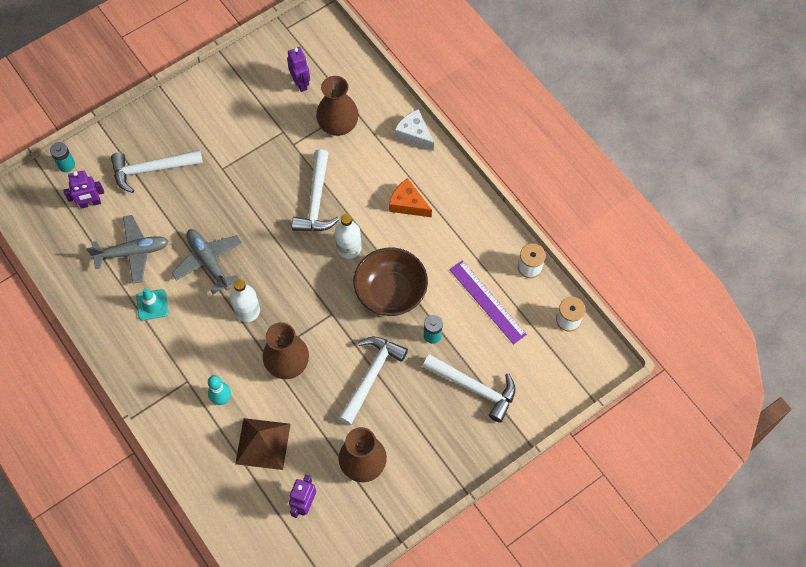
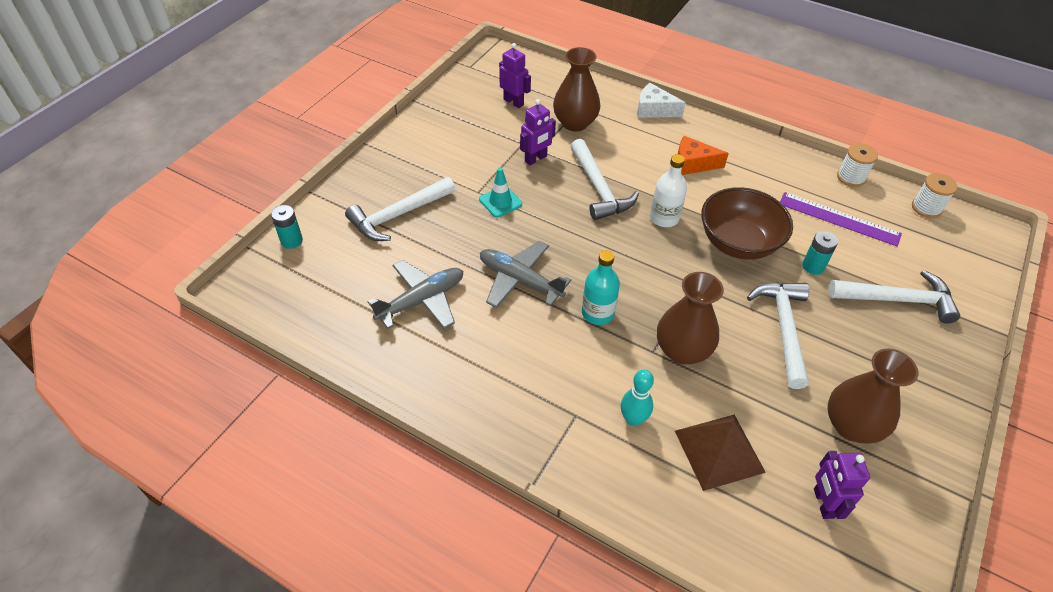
camera: 25 degrees left, 15 degrees down
(90, 203) = (341, 268): purple robot -> purple robot (536, 159)
(152, 305) = (479, 346): turquoise traffic cone -> turquoise traffic cone (500, 202)
(247, 311) = (597, 313): white bottle -> turquoise bottle

